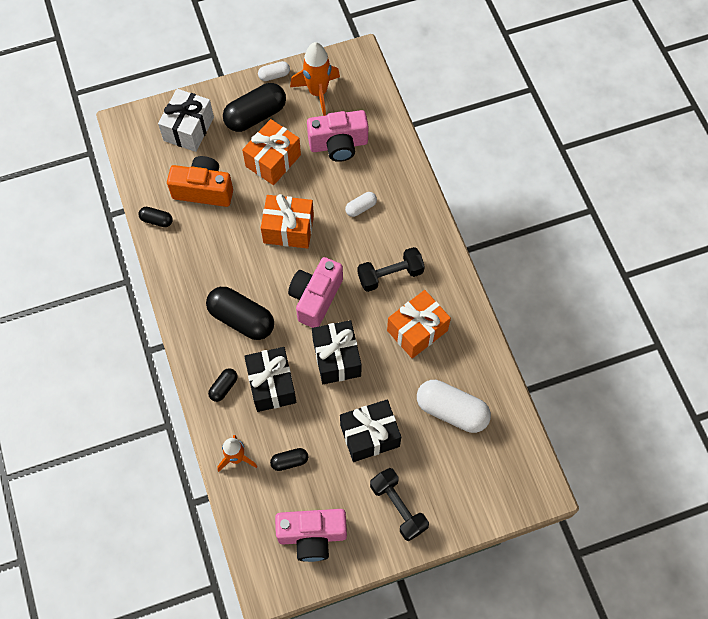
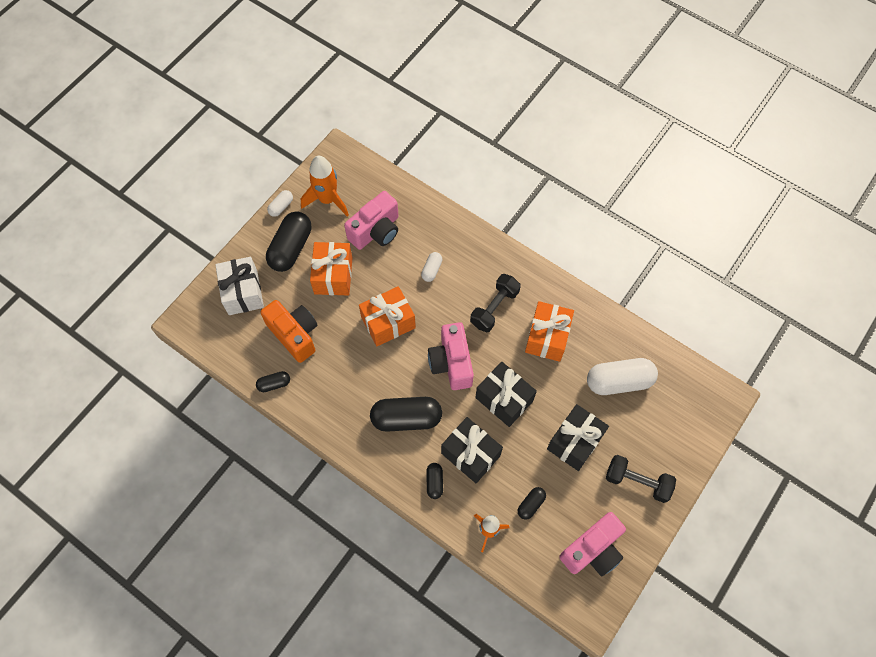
camera: 35 degrees left, 0 degrees up
(203, 190) = (294, 334): orange camera -> orange camera turned 75 degrees clockwise

